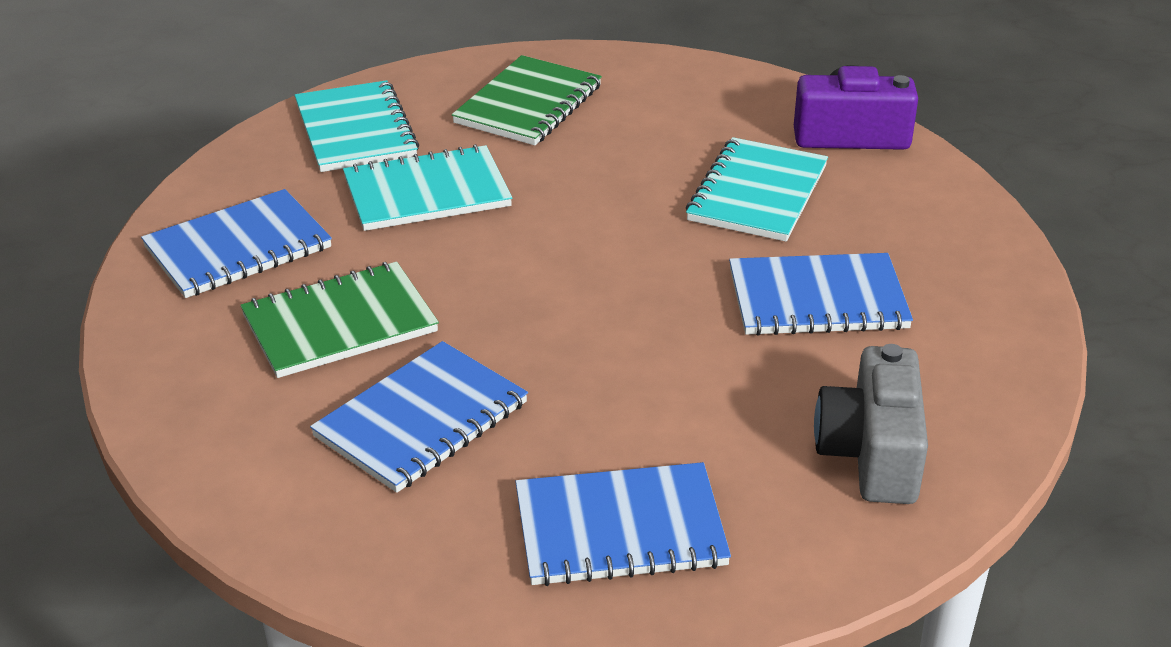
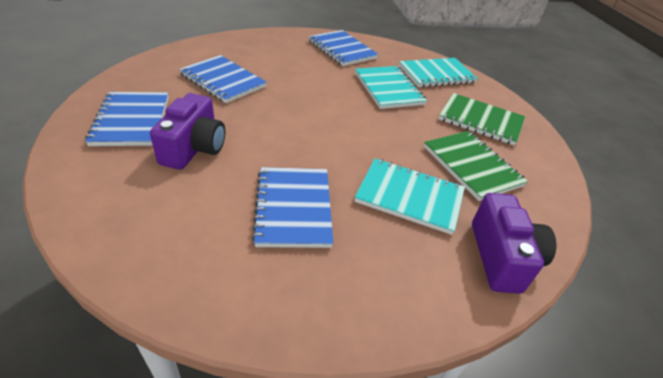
camera: 85 degrees right, 5 degrees up
(340, 324) = (289, 67): green notebook -> green notebook (471, 166)
(694, 423) = (194, 148): none -> purple camera
(871, 453) = (142, 208): grey camera -> none

